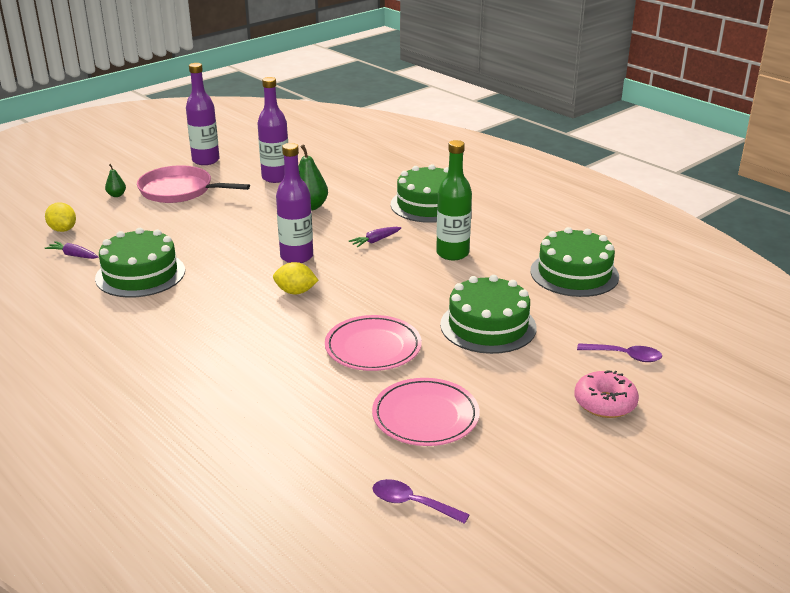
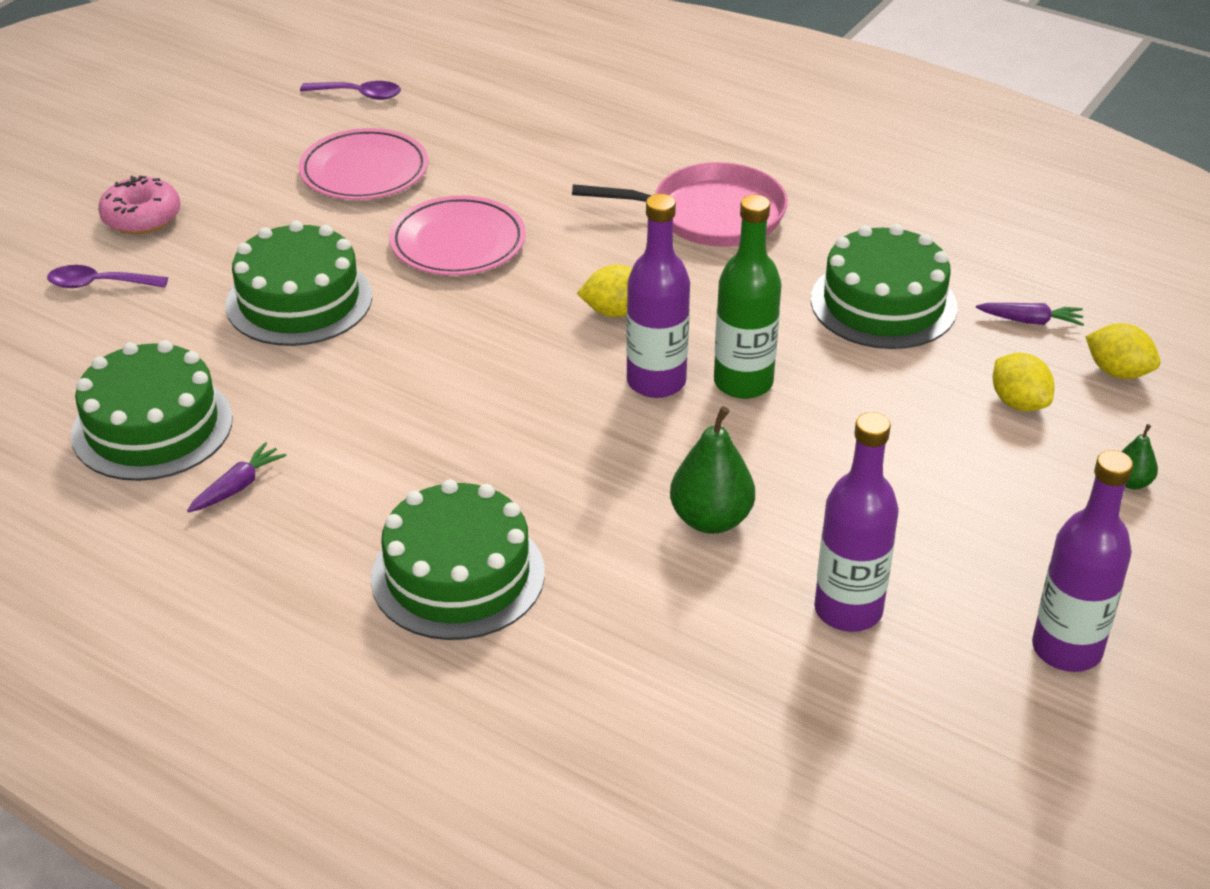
camera: 165 degrees right, 10 degrees up
(127, 225) = (1018, 403): none -> yellow lemon
(179, 190) = (1019, 521): pink pan -> pink pan (710, 214)
(375, 241) = (532, 444): purple carrot -> purple carrot (238, 487)
(452, 253) = (379, 437): green bottle -> green bottle (743, 383)

